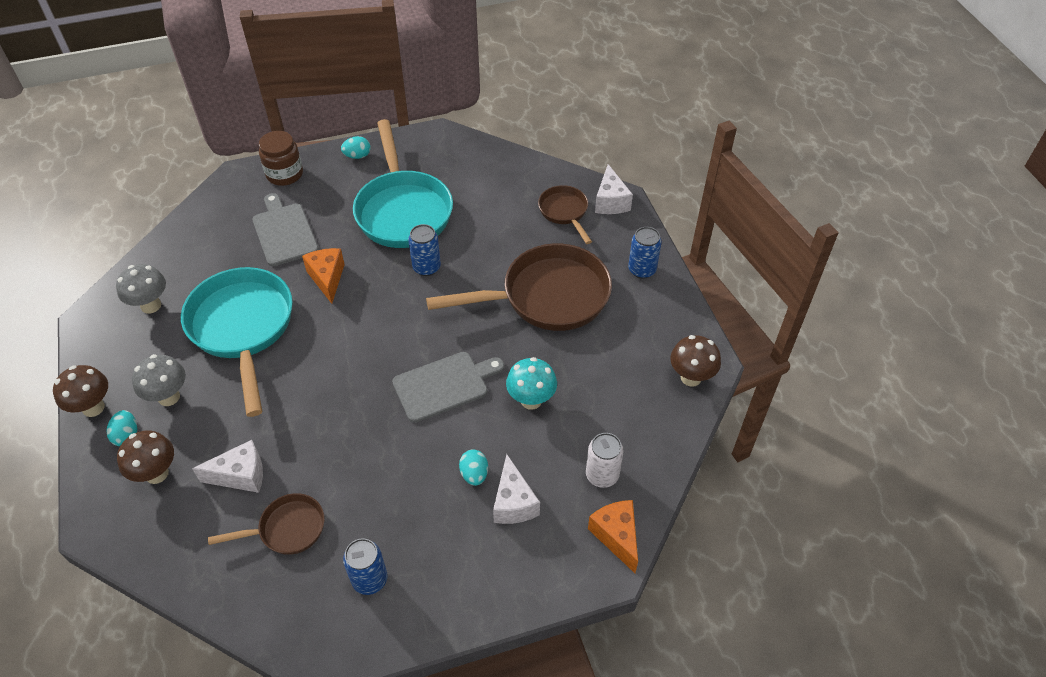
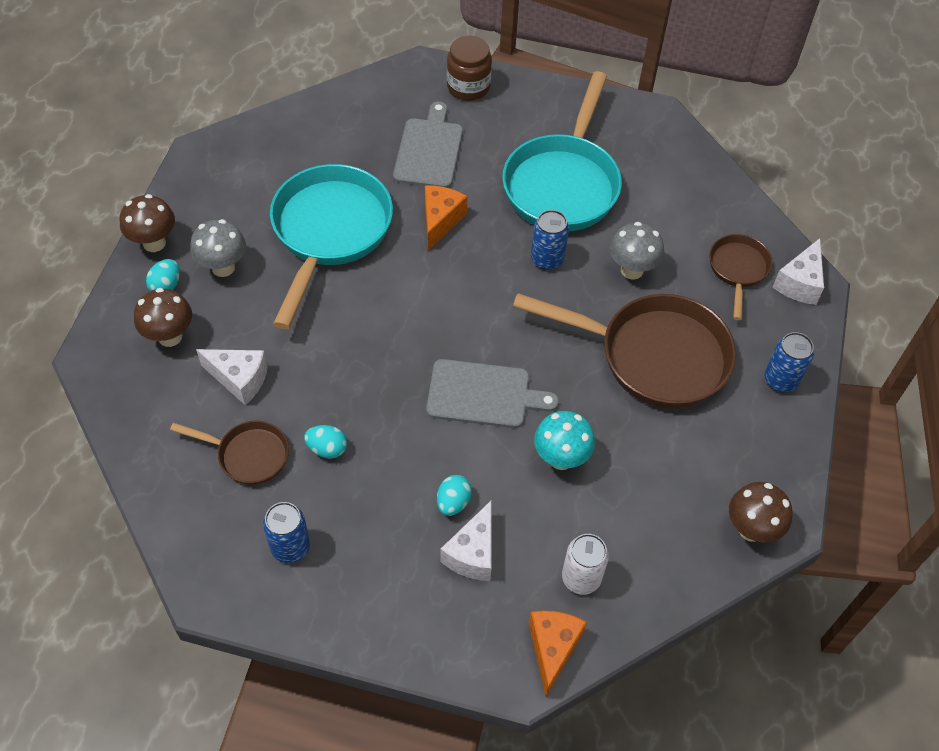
camera: 30 degrees right, 5 degrees up
(151, 305) = (261, 166): grey mushroom -> grey mushroom (632, 270)
(357, 156) = (554, 100): turquoise egg -> turquoise egg (327, 449)

